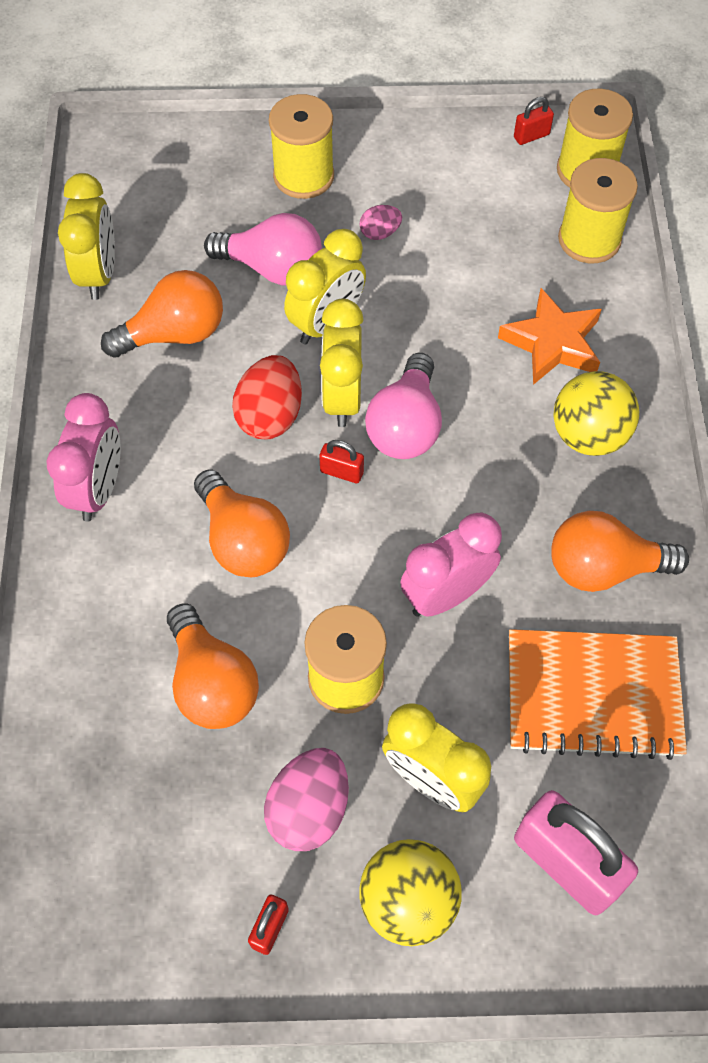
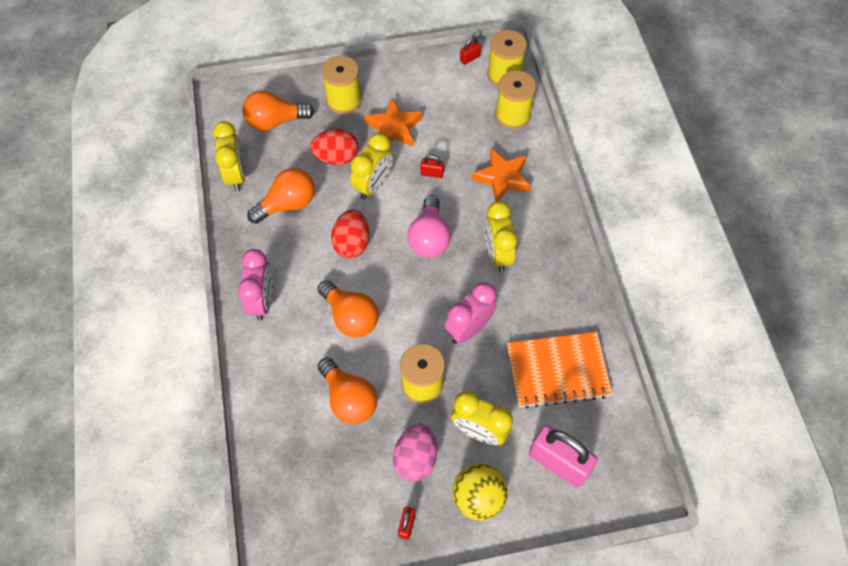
camera: 10 degrees left, 0 degrees up
(272, 268) = (336, 157): pink light bulb -> red egg
(341, 472) = (398, 269): red padlock -> red padlock (432, 173)
(342, 397) = (390, 227): yellow clock -> yellow clock (497, 254)
(380, 233) = (394, 128): pink egg -> orange star
(588, 435) = (531, 228): yellow ball -> none
(603, 567) = (551, 300): orange light bulb -> orange light bulb (275, 121)

